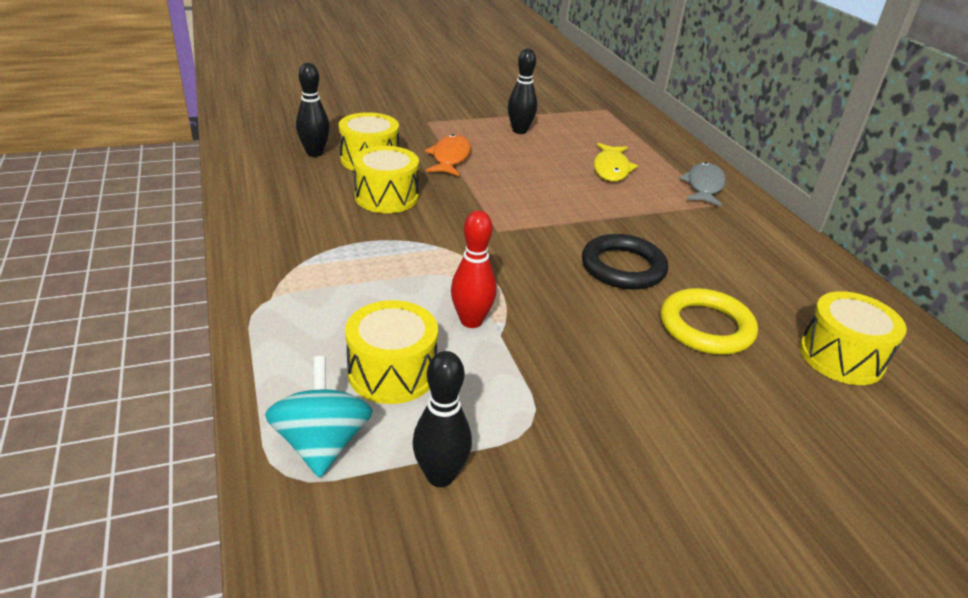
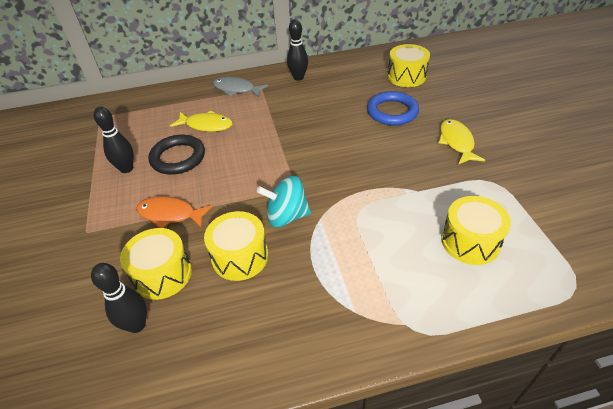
camera: 80 degrees left, 10 degrees up
(322, 443) = (545, 271): turquoise spinning top -> turquoise spinning top (286, 216)
(440, 476) = (545, 217): black bowling pin -> black bowling pin (298, 77)
(471, 321) = (408, 204): red bowling pin -> none
(623, 267) = (337, 134): black ring -> black ring (178, 158)
(637, 396) = (456, 142): none -> yellow fish
(706, 327) = (392, 112): yellow ring -> blue ring

